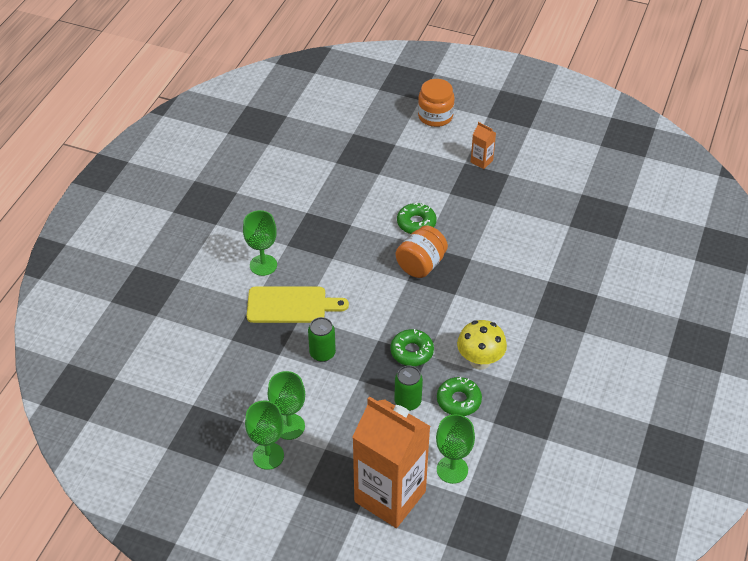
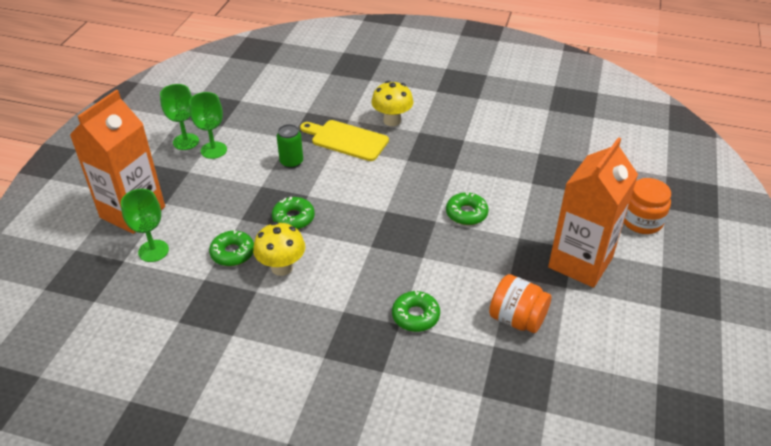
camera: 85 degrees right, 5 degrees down
(263, 265) = (392, 120): green goblet -> yellow mushroom
(291, 305) = (346, 140): yellow cutting board -> yellow cutting board turned 120 degrees clockwise
(407, 402) = (234, 218): green can -> none
(421, 264) = (408, 219): orange jar -> orange jar (517, 319)
(481, 161) = (580, 262): orange carton -> orange carton, size x2.49
(539, 269) = (415, 316): none -> green donut

